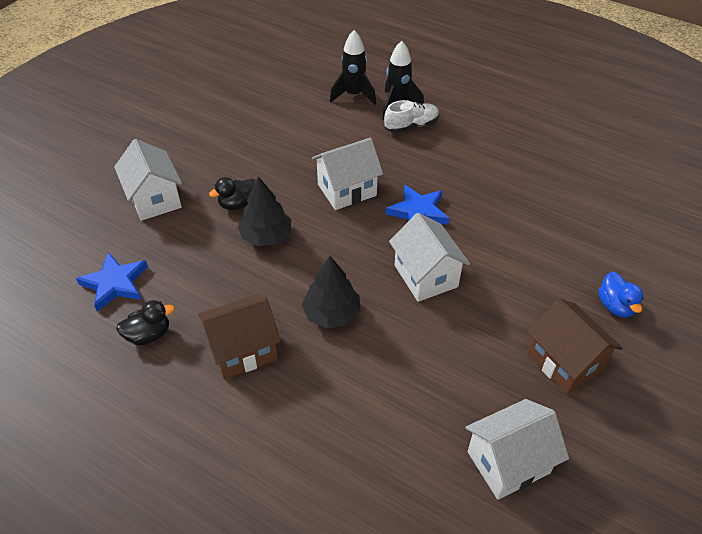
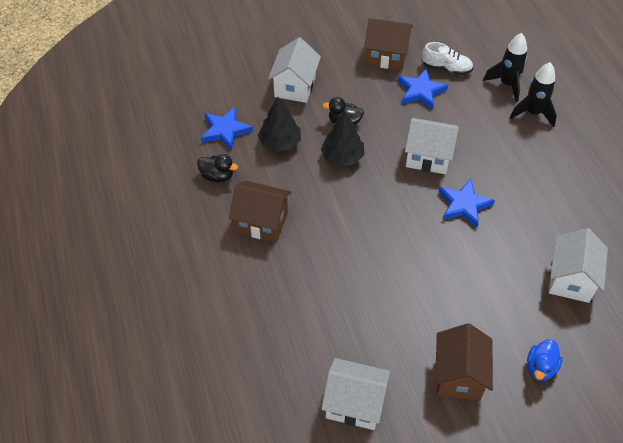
camera: 40 degrees right, 5 degrees up
(223, 126) = (386, 56): none -> brown house
(284, 139) = (420, 91): none -> blue star
(332, 313) = (335, 236): black tree -> black tree (280, 142)
(411, 126) = (527, 136): white shoe -> white shoe (446, 68)
(425, 276) = (422, 253): white house -> white house (570, 279)

